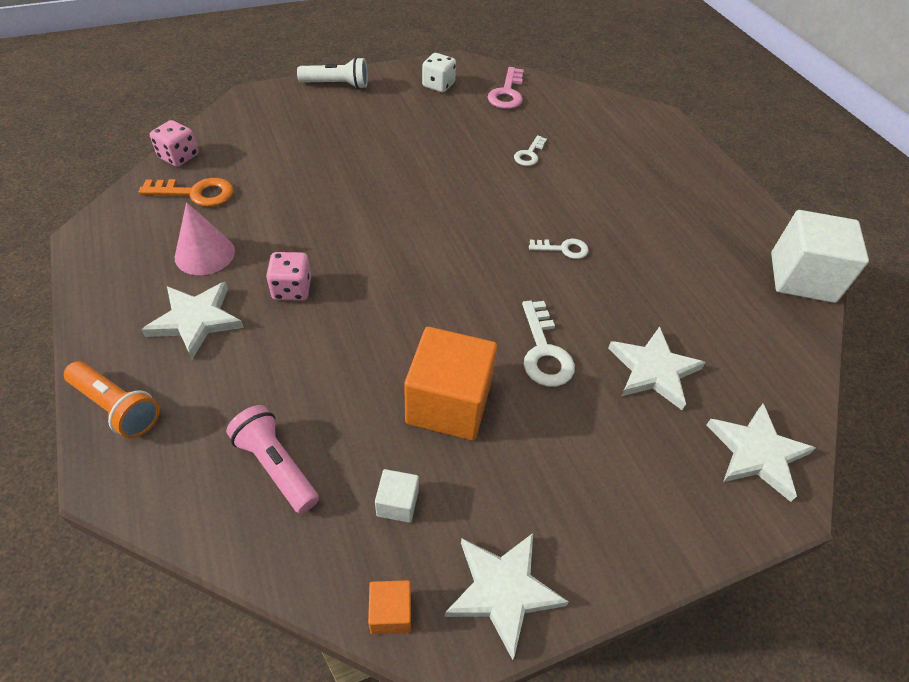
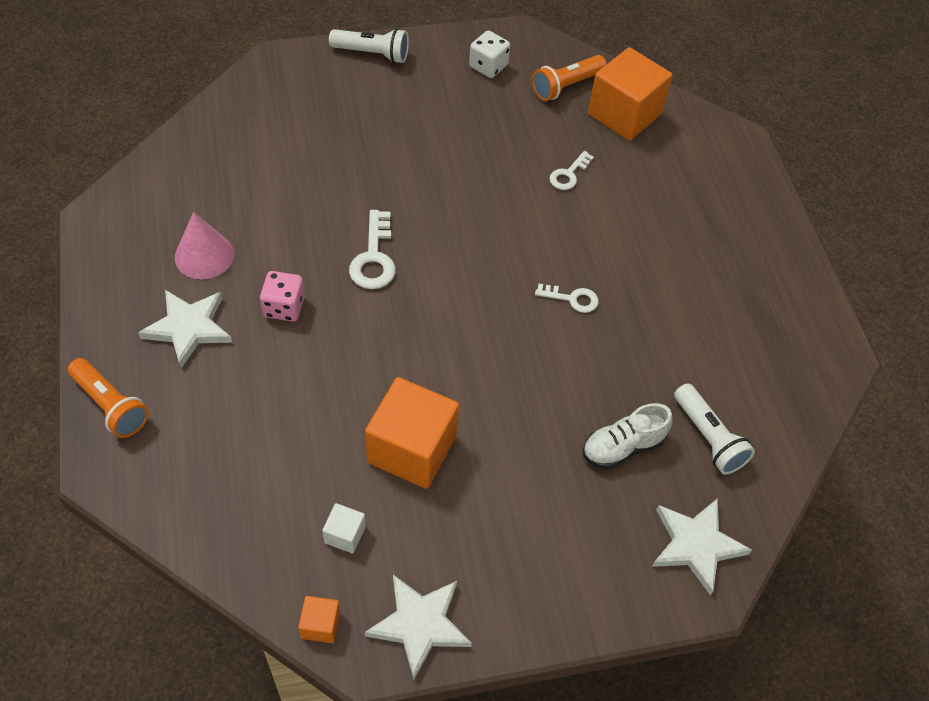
camera: 10 degrees right, 5 degrees up
(179, 157) = (190, 133): pink dice -> none
(195, 193) = (202, 182): orange key -> none
(276, 466) = (244, 483): pink flashlight -> none
(507, 93) = (566, 86): pink key -> orange flashlight
(544, 351) = (518, 410): white key -> white key (374, 257)
(561, 108) = (624, 114): none -> orange cube
(653, 370) = (623, 447): white star -> white shoe
(728, 350) = (708, 438): none -> white flashlight
(802, 277) = (823, 368): white cube -> none

